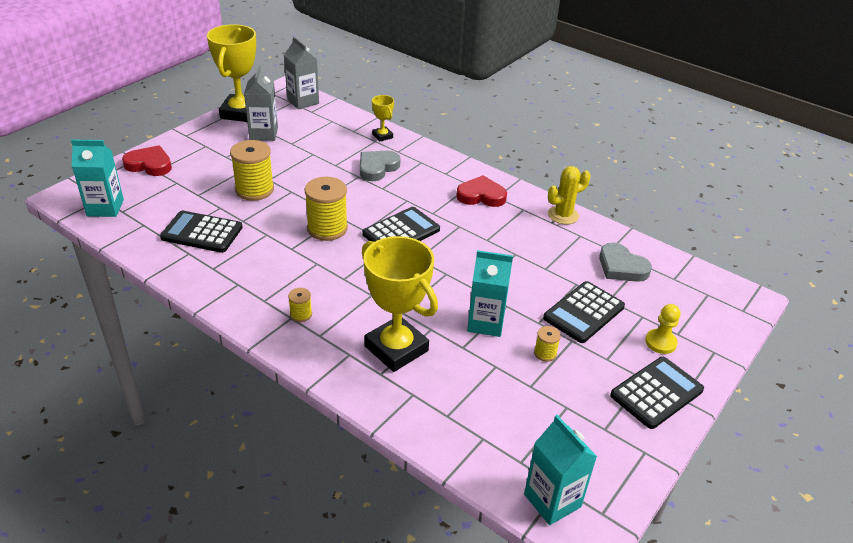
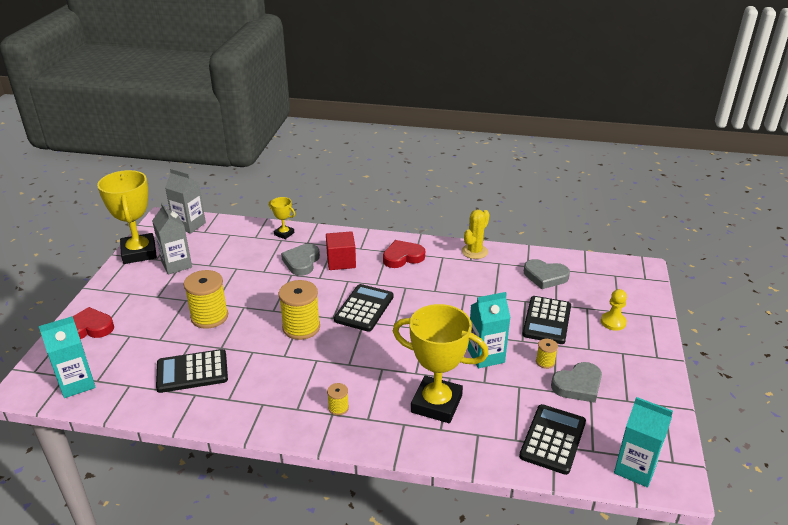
camera: 25 degrees left, 5 degrees down
(415, 180) = (341, 261): none -> red cube
(561, 391) = (578, 385): none -> grey heart
(656, 393) = (639, 360): black calculator -> black calculator (553, 439)

